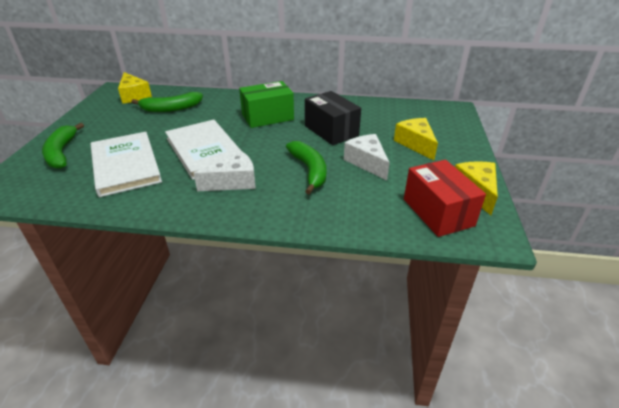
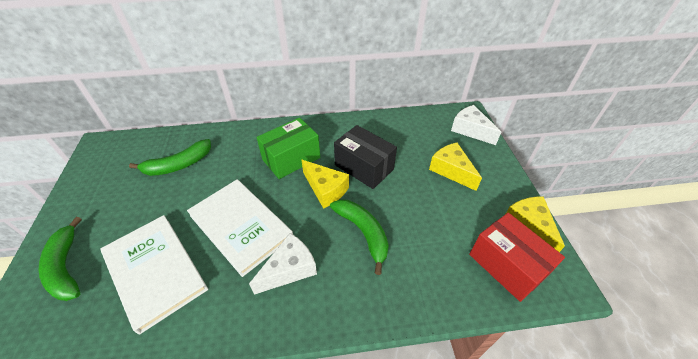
camera: 15 degrees left, 10 degrees up
(134, 96) = (127, 151): yellow cheese -> yellow cheese (325, 189)
(367, 162) = (415, 207): white cheese -> white cheese (470, 130)

